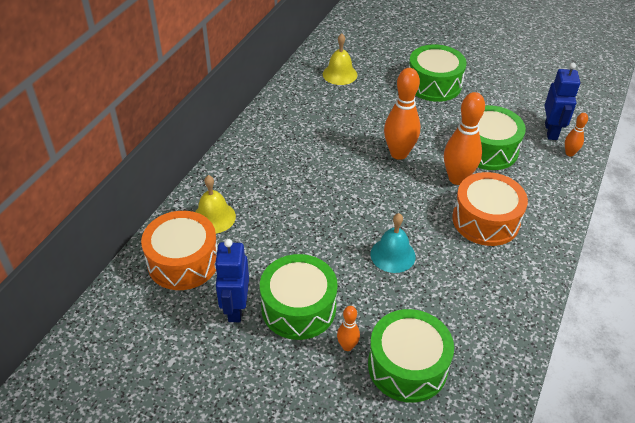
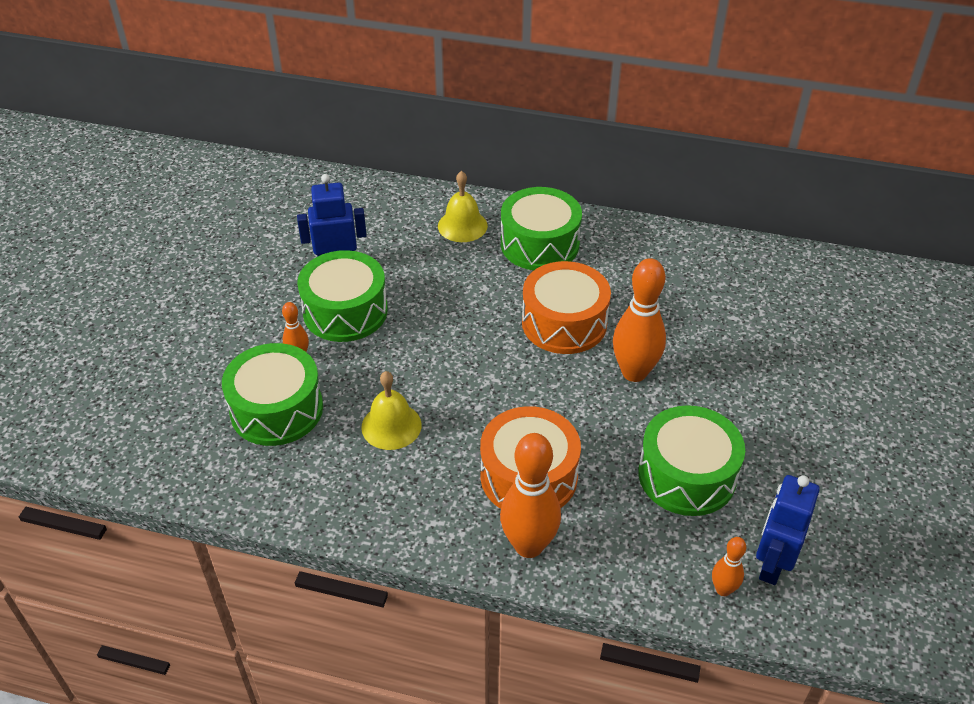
camera: 80 degrees right, 0 degrees up
(183, 261) = (393, 217): orange drum -> orange drum (564, 323)
(340, 74) = (786, 292): yellow bell -> yellow bell (391, 426)
(393, 255) = (440, 382): turquoise bell -> none
(434, 84) = (821, 401): green drum -> green drum (539, 244)
(457, 178) = (605, 440): orange bowling pin -> orange bowling pin (529, 545)
(551, 131) = (772, 564): blue robot -> blue robot turned 120 degrees clockwise

